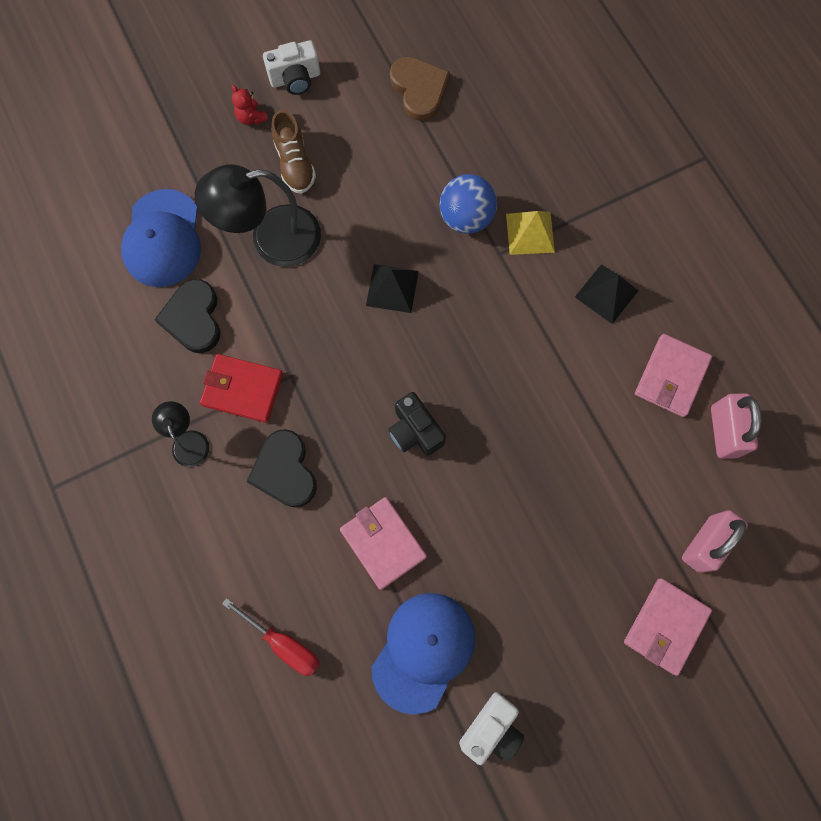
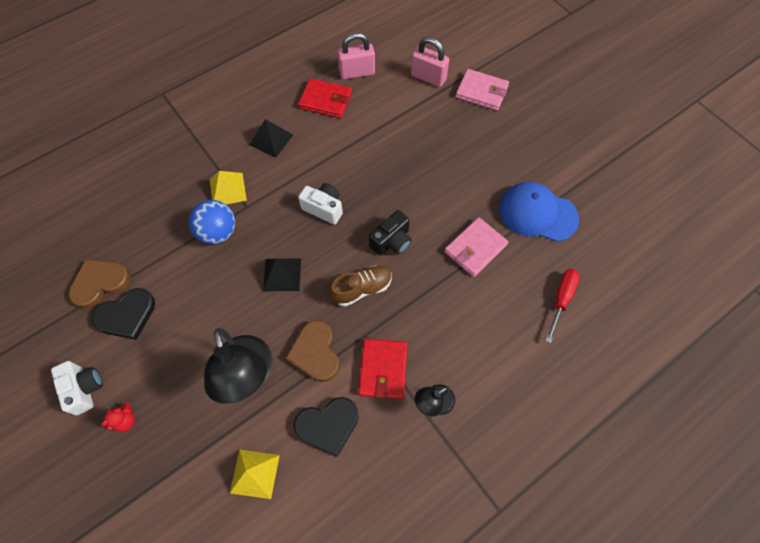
camera: 100 degrees left, 10 degrees down
(163, 239) = (255, 473): blue cap -> yellow pyramid
(281, 315) = (315, 352): none -> brown heart
(285, 471) = (440, 324): black heart -> black heart (127, 315)
(295, 164) = (173, 371): brown shoe -> brown shoe (362, 289)
(491, 729) = (569, 170): white camera -> white camera (324, 208)
(671, 377) = (325, 100): pink wallet -> red wallet

